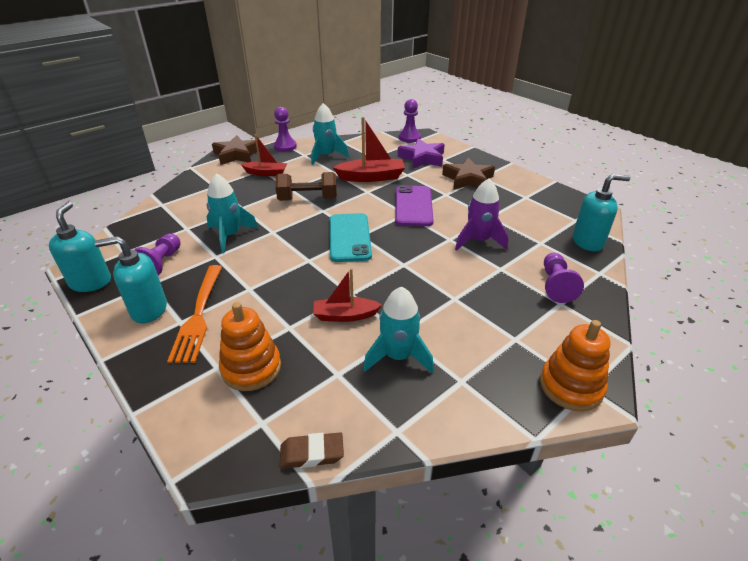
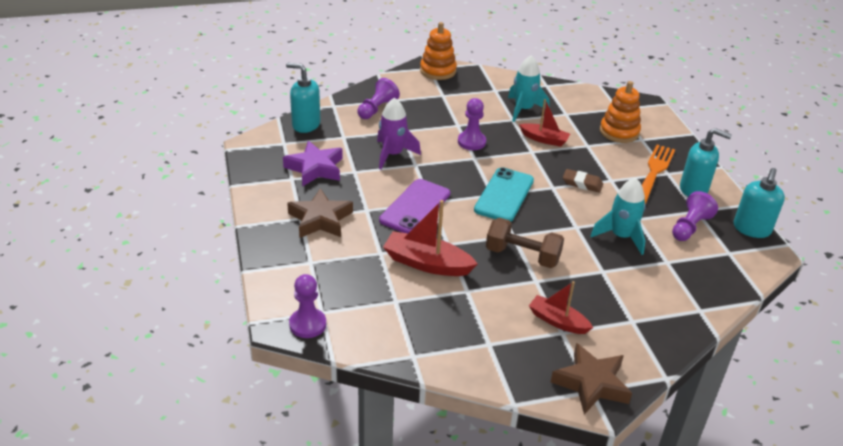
camera: 155 degrees left, 0 degrees up
(285, 146) = (509, 377): purple pawn -> purple pawn (471, 142)
(312, 453) = (594, 91): brown eraser -> brown eraser (582, 183)
(326, 156) = (458, 327): turquoise rocket -> none
(422, 158) = (334, 273): purple star -> purple star (315, 168)

